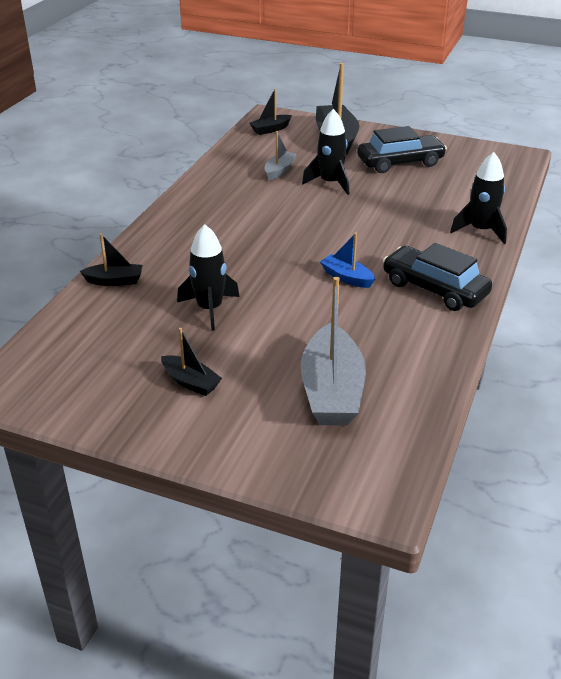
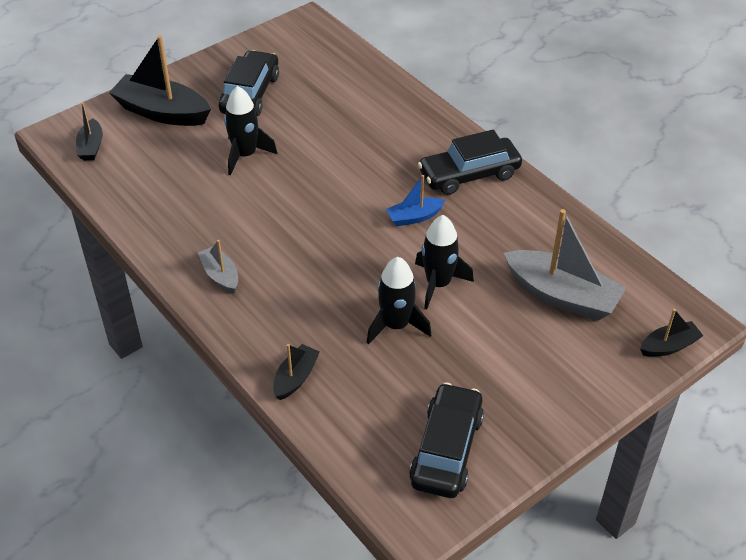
camera: 60 degrees left, 10 degrees up
(88, 379) = (446, 449): none -> black car
(191, 382) = (496, 378): black boat -> black boat (669, 346)
(279, 171) = (187, 178): grey boat -> grey boat (220, 275)
(480, 230) = (406, 106): black rocket -> black rocket (438, 284)

